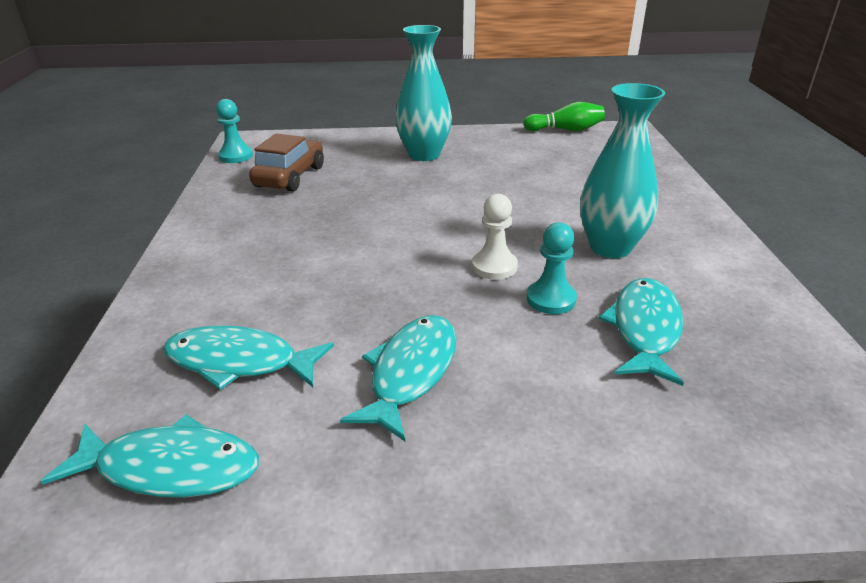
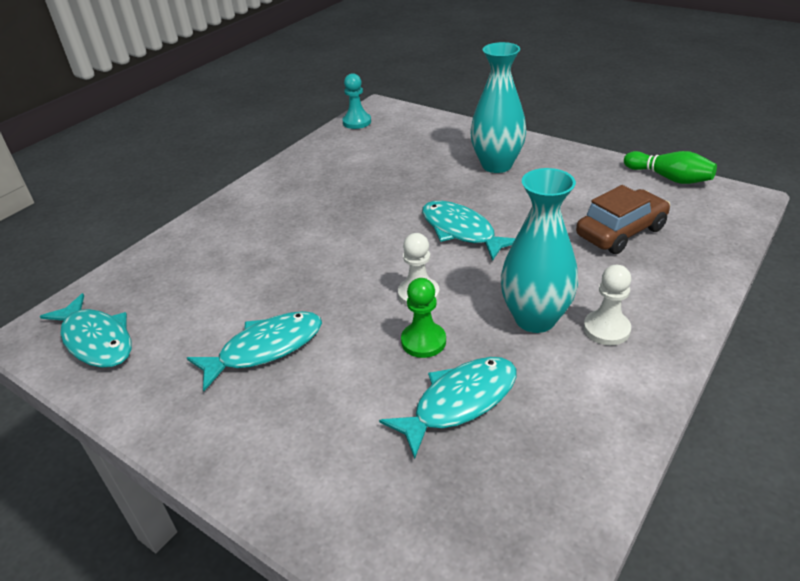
camera: 40 degrees right, 5 degrees up
(239, 362) = (189, 292): turquoise fish -> turquoise fish (461, 231)
(290, 177) = (372, 154): brown car -> brown car (621, 232)
(551, 299) = (423, 341): turquoise pawn -> green pawn
(666, 235) = (606, 329): none -> white pawn

